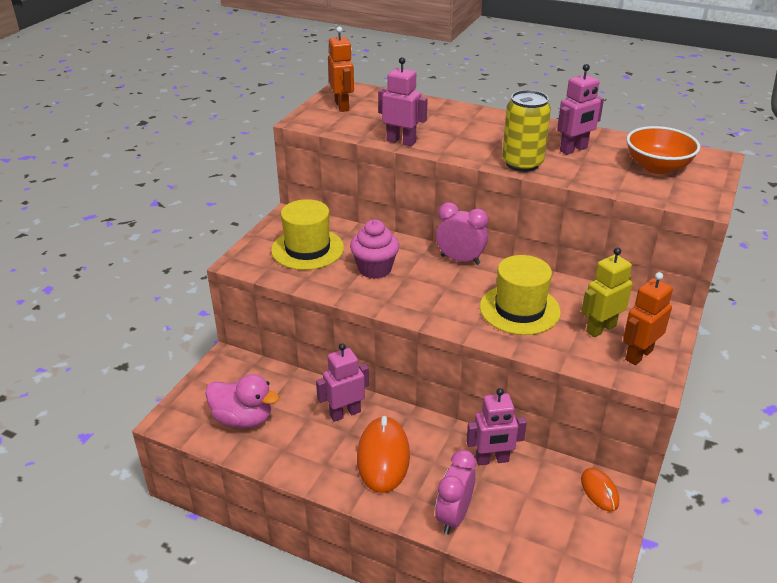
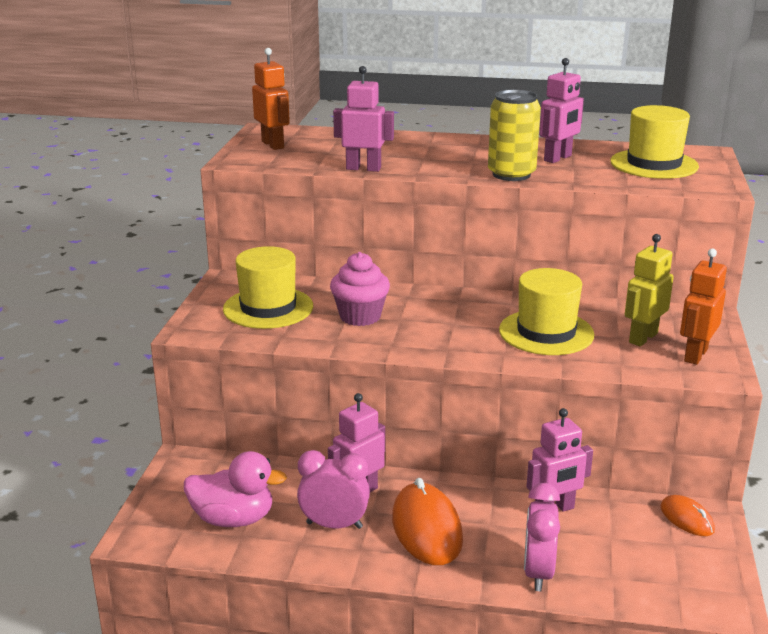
camera: 15 degrees left, 10 degrees down
(460, 260) = (454, 296): pink clock -> pink clock (334, 525)
(657, 167) = (654, 164): orange bowl -> yellow hat

